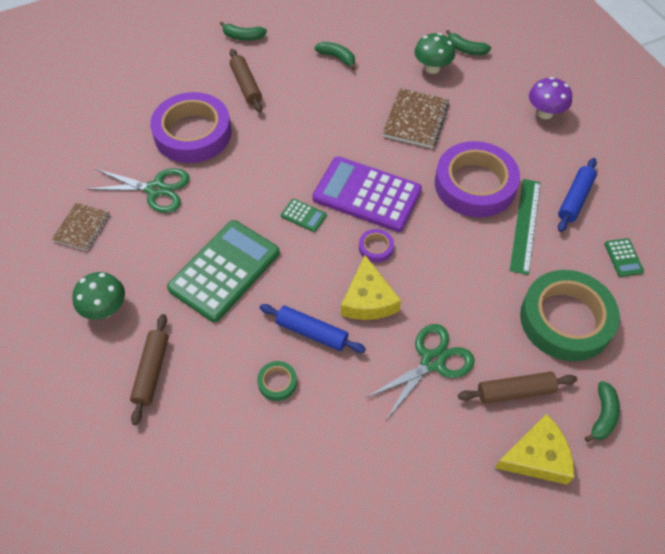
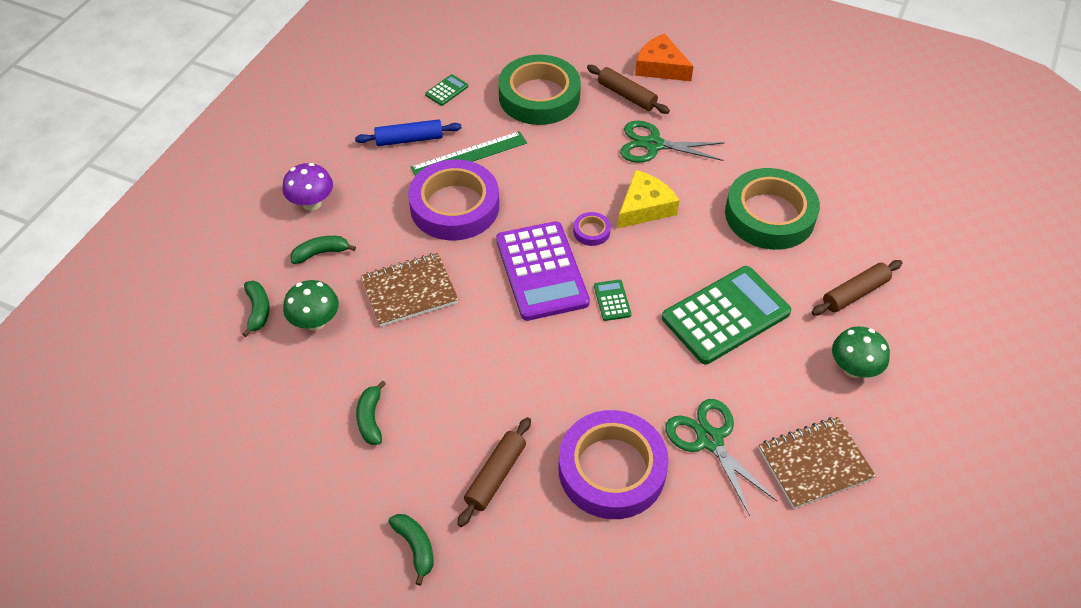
camera: 130 degrees left, 5 degrees down
(82, 228) = (814, 463): brown notebook -> brown notebook, size x1.50
(224, 270) = (725, 315): green calculator -> green calculator turned 150 degrees clockwise
(277, 382) = (769, 215): green tape -> green tape, size x2.46
(312, 332) = (710, 222): blue rolling pin -> none
(537, 457) = (660, 67): yellow cheese -> orange cheese
(602, 415) = (596, 51): green banana -> green banana (321, 253)

